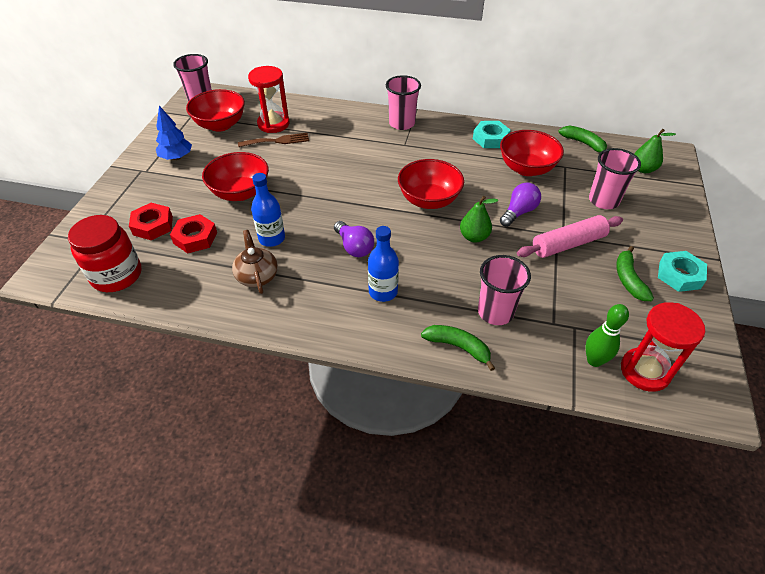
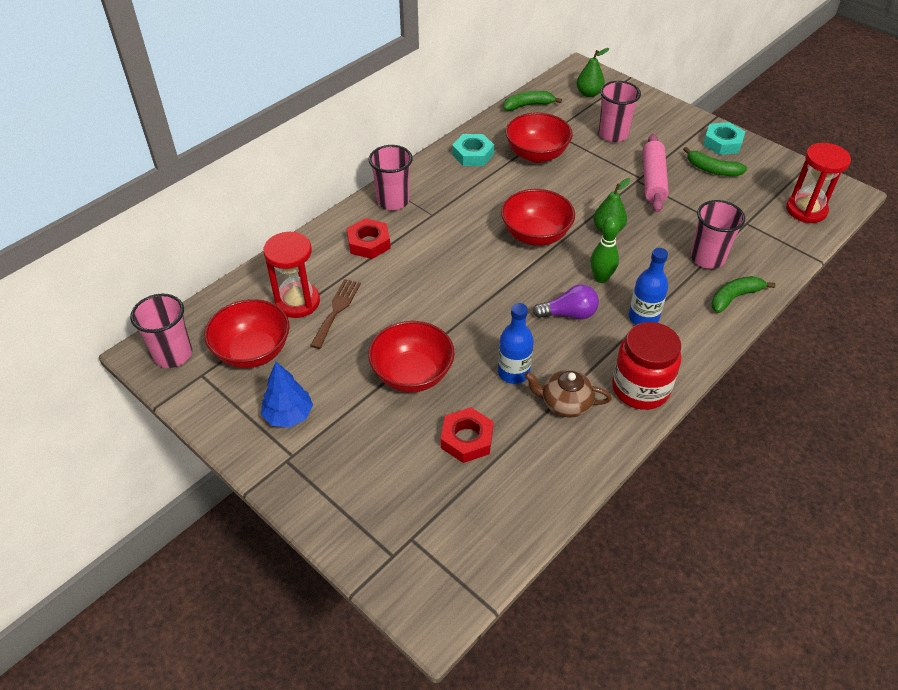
camera: 60 degrees left, 0 degrees up
(117, 275) = (485, 532): red jar -> red jar (640, 388)
(153, 225) = (415, 474): red nut -> red nut (369, 243)
(519, 212) = (593, 187): purple light bulb -> none
(594, 360) = (784, 229): green bowling pin -> green bowling pin (601, 278)

